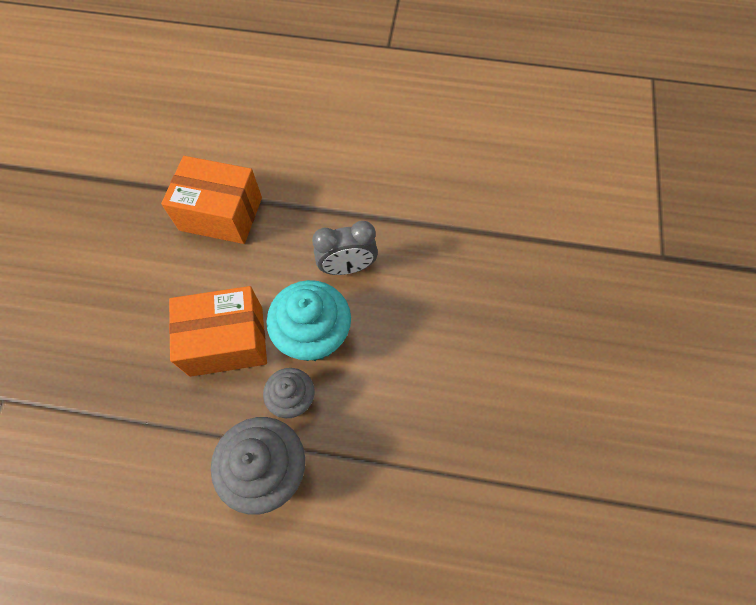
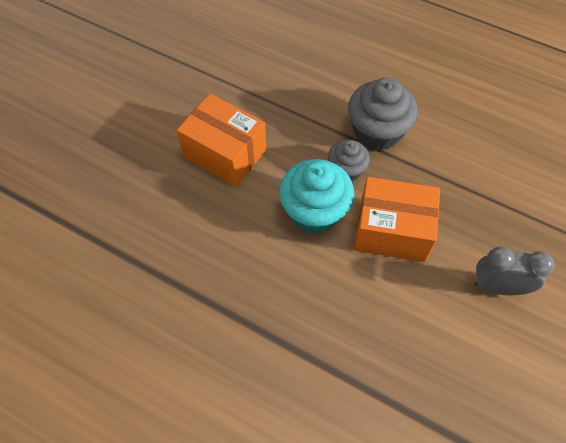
camera: 160 degrees left, 5 degrees down
(221, 214) = (375, 366): orange box -> orange box (225, 153)
(347, 267) = (263, 262): grey clock -> grey clock (498, 287)

